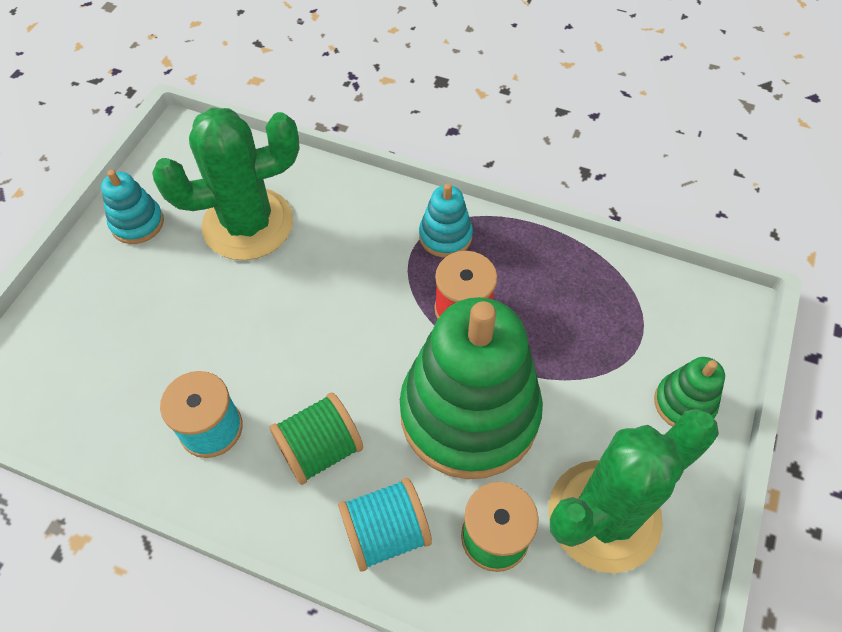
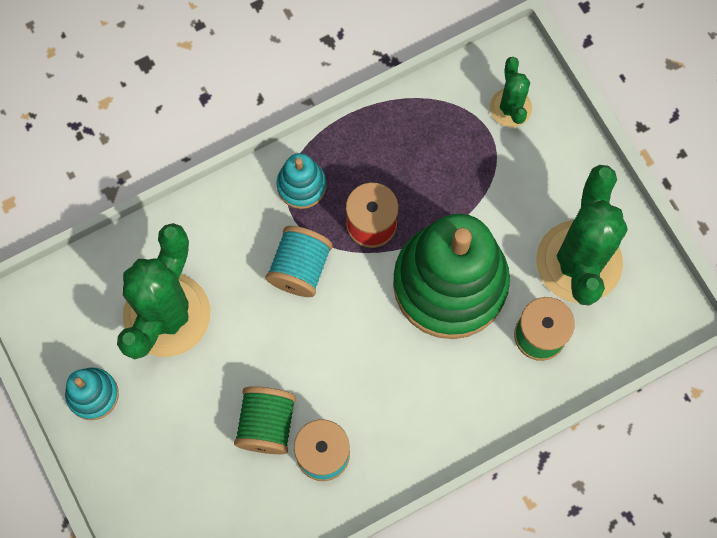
camera: 50 degrees left, 15 degrees up
(320, 449) = (397, 395): green spool -> green spool (267, 424)
(385, 533) = (485, 396): turquoise spool -> turquoise spool (300, 268)
(681, 338) = (510, 108): none -> green cactus
(684, 403) = (552, 149): green stacking toy -> none

